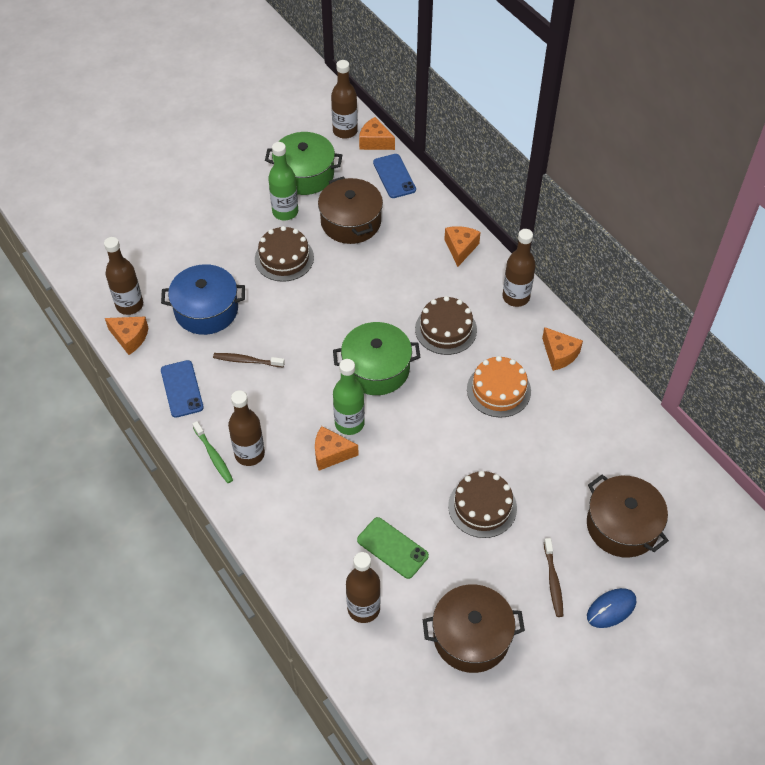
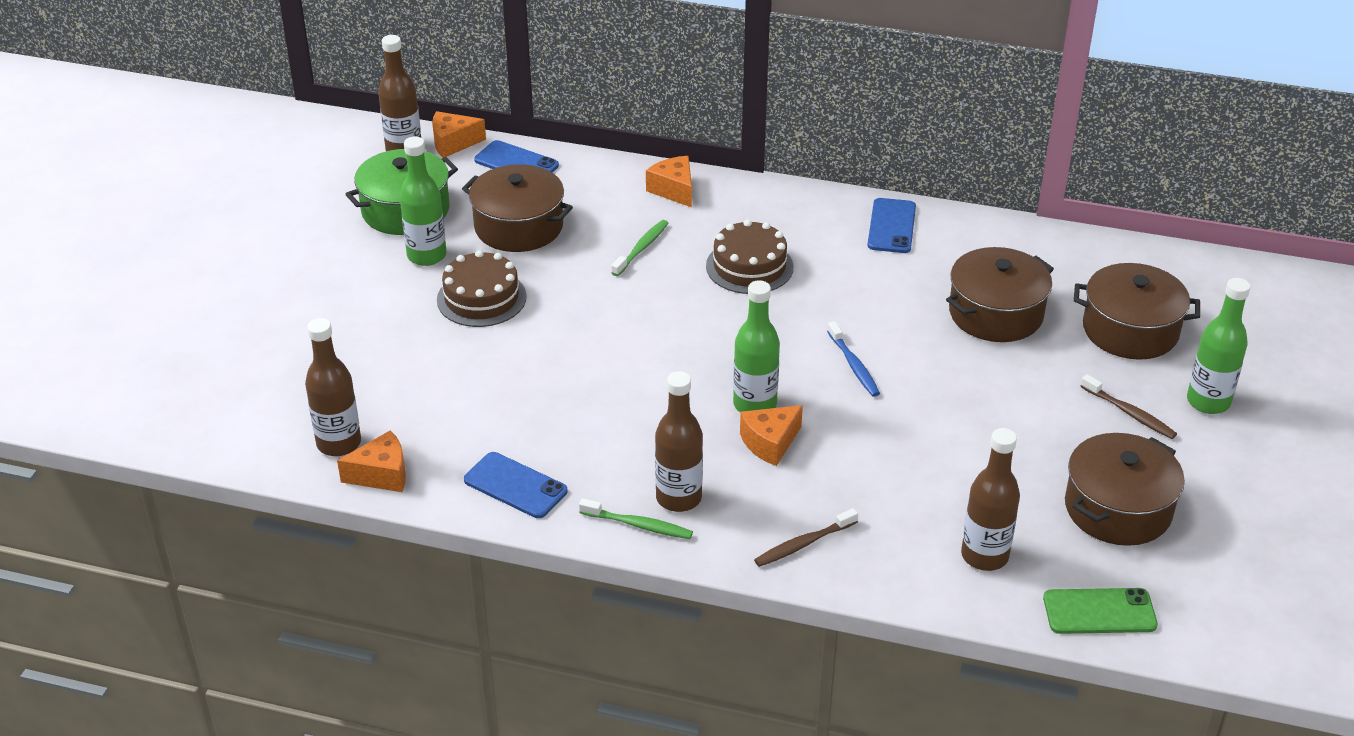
camera: 40 degrees left, 15 degrees down
(206, 310) = (447, 395): blue pot -> none
(247, 361) = (561, 415): brown toothbrush -> brown toothbrush (803, 544)
(376, 369) = (720, 340): green pot -> none
(392, 548) = (943, 485): green phone -> green phone (1099, 612)
(400, 278) = (641, 248): none -> green toothbrush
(430, 435) = (854, 365): none -> blue toothbrush
(482, 507) = (984, 394): brown cake -> none
(498, 390) = (871, 288): orange cake -> none
(516, 297) = (786, 202): brown bottle -> none
(552, 457) = (996, 313): none -> brown pot
(559, 354) = (891, 226): orange cheese -> blue phone
(611, 609) = (1208, 402): blue mouse -> green bottle

